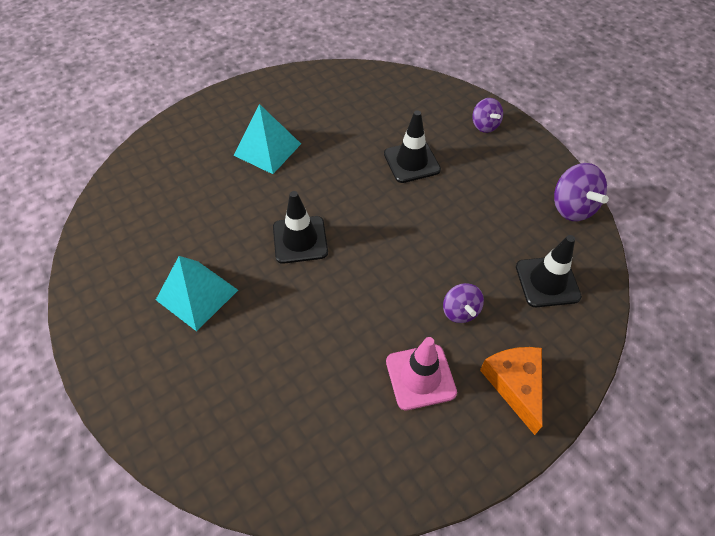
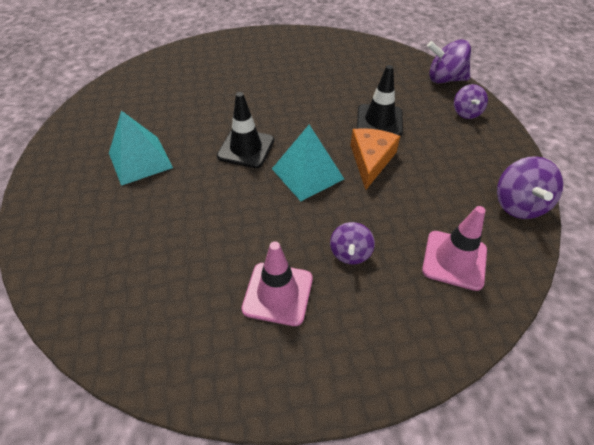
camera: 25 degrees right, 5 degrees down
(267, 149) = (264, 78): turquoise pyramid -> turquoise pyramid (307, 174)
(447, 93) = (444, 79): none -> purple spinning top
(515, 384) = (365, 339): orange cheese -> orange cheese (371, 160)
(547, 282) = (454, 260): black traffic cone -> pink traffic cone

